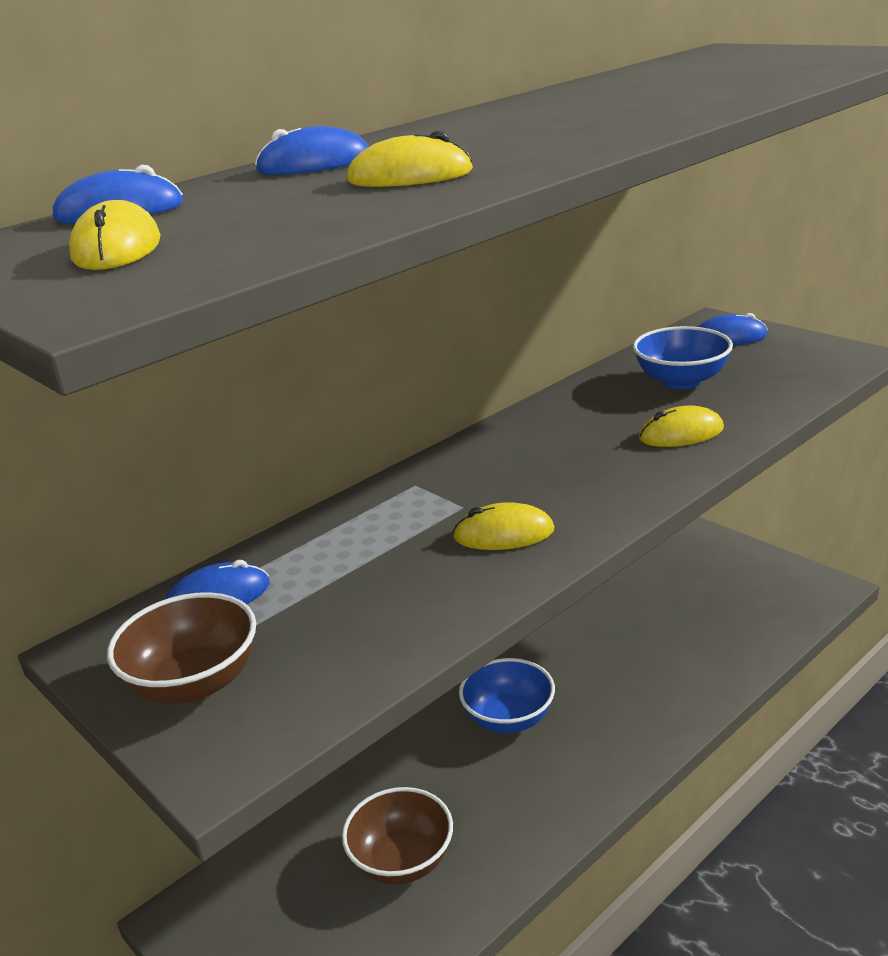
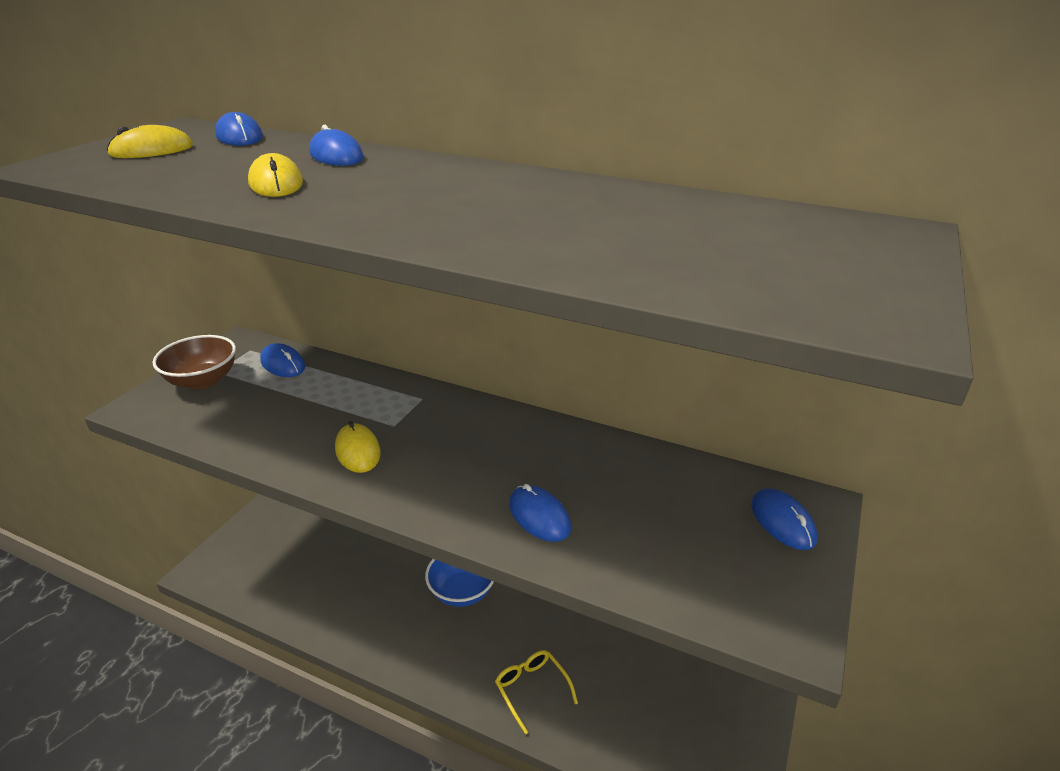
camera: 65 degrees right, 5 degrees up
(402, 860) = (326, 574): brown bowl -> none
(673, 684) = (531, 689): none -> yellow glasses
(681, 381) = (652, 501): blue bowl -> none
(681, 433) = (539, 516): yellow mouse -> blue mouse

